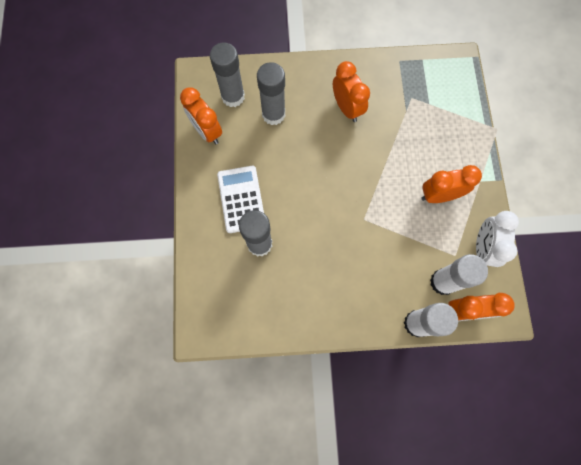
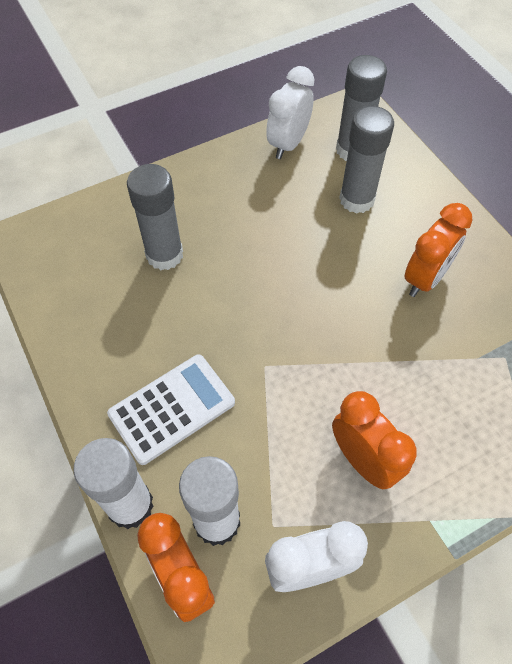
camera: 65 degrees right, 15 degrees down
(207, 131) = (288, 144): orange clock -> white clock
(241, 199) = (216, 212): white calculator -> white calculator (172, 409)

